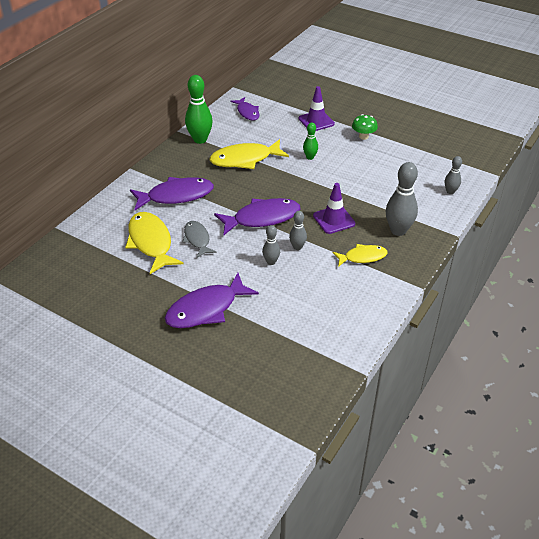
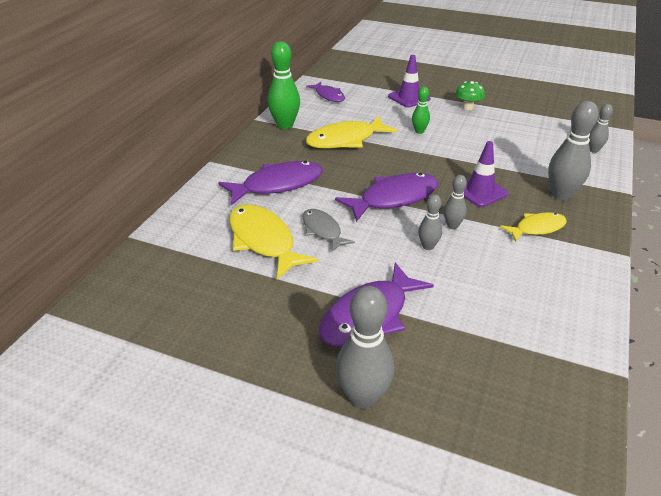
camera: 10 degrees left, 5 degrees down
(181, 363) = (363, 397): none -> grey bowling pin

